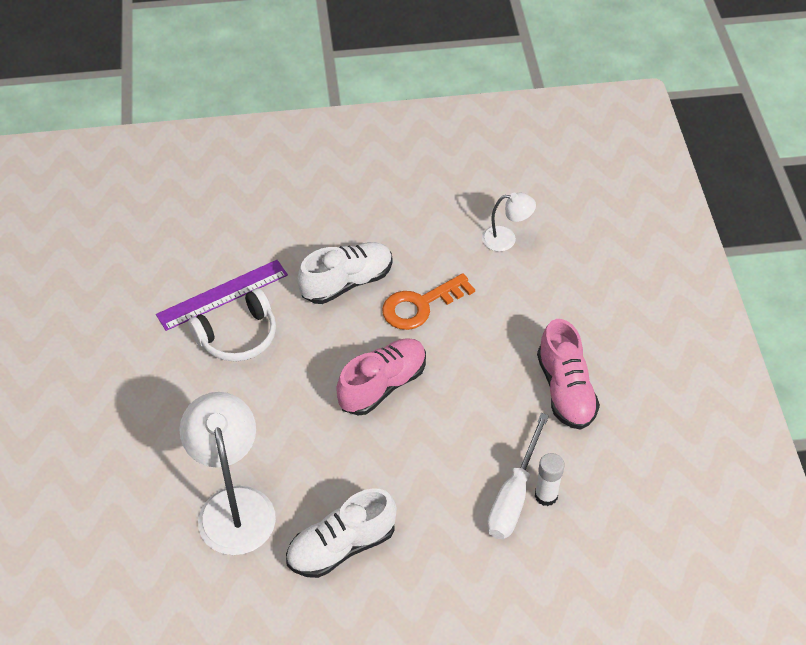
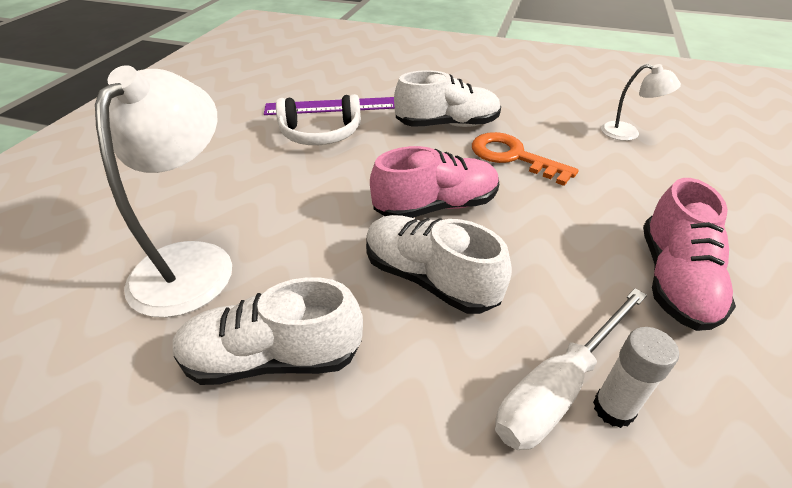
camera: 25 degrees right, 10 degrees down
(408, 452) = (429, 278): none -> white shoe
(420, 305) = (513, 157): orange key -> orange key turned 45 degrees clockwise

